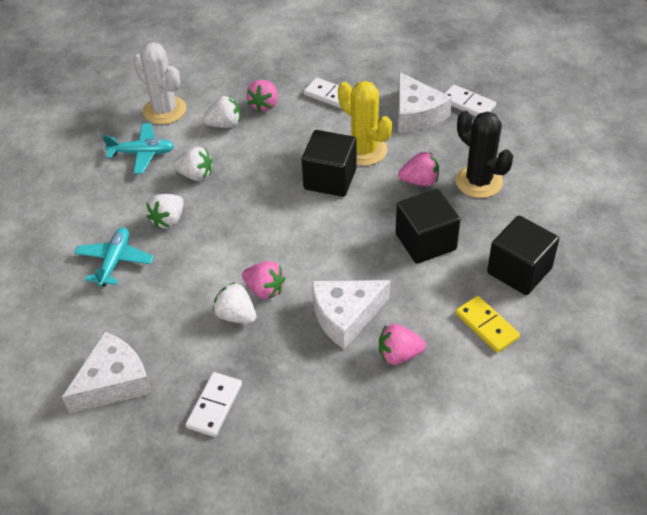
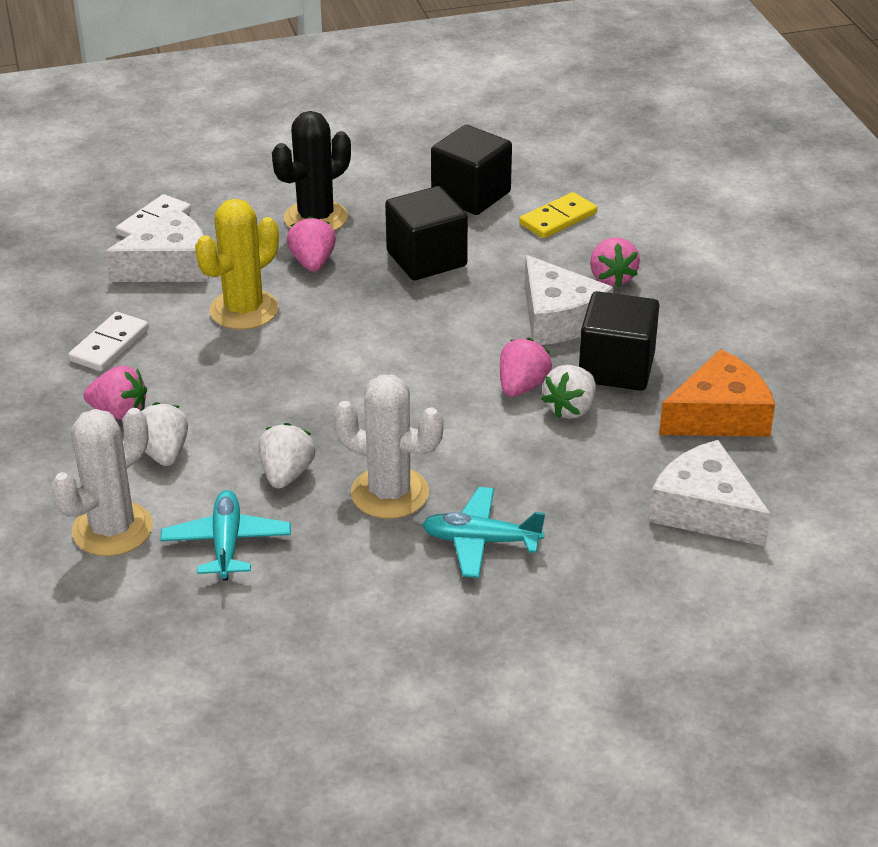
camera: 95 degrees left, 10 degrees down
(168, 220) = (389, 493): white strawberry -> white cactus
(214, 406) = (719, 415): white domino -> orange cheese
(330, 179) = (304, 339): black cube -> black cube (616, 368)

